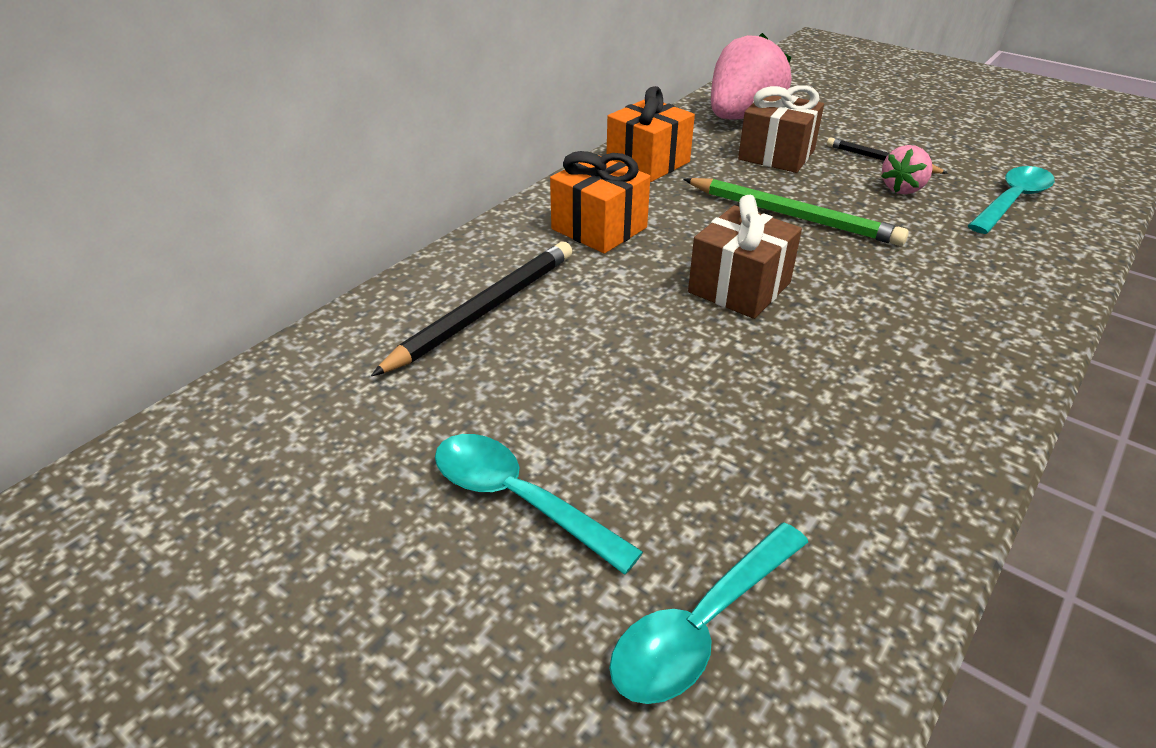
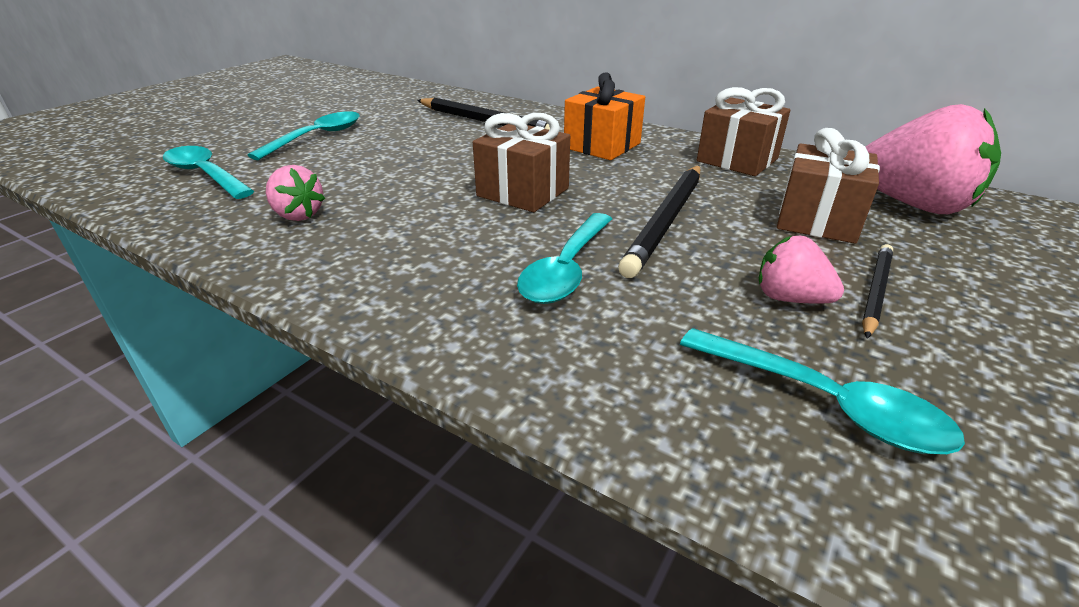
camera: 85 degrees right, 5 degrees down
(648, 163) = (737, 160): orange gift -> brown gift
(792, 216) = (666, 221): green pencil -> black pencil
(835, 465) = (298, 215): none -> pink strawberry
(897, 271) = (567, 269): none -> turquoise spoon

